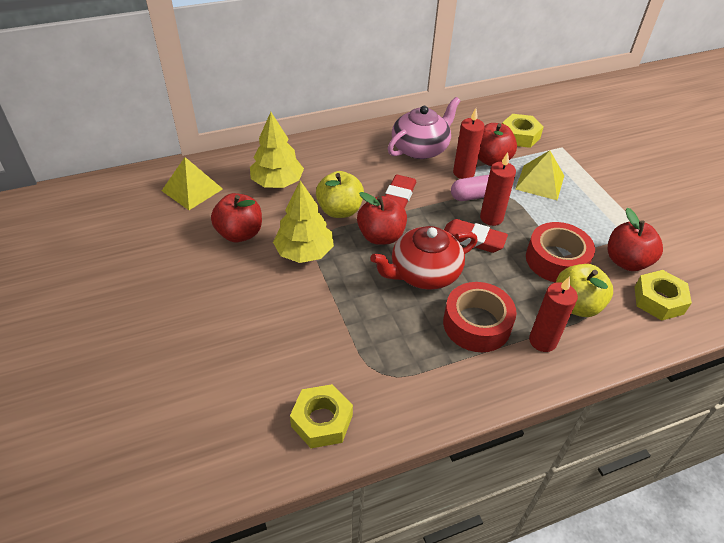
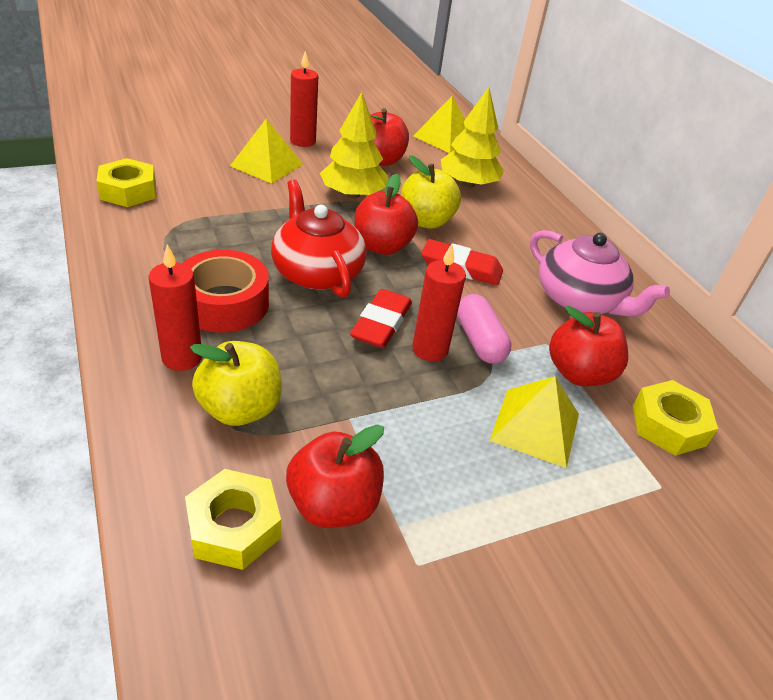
camera: 85 degrees right, 5 degrees down
(256, 314) = (267, 165): none -> yellow pyramid
(463, 173) = (533, 336): red candle -> red candle (303, 141)
(556, 260) = (338, 406): red tape -> none

